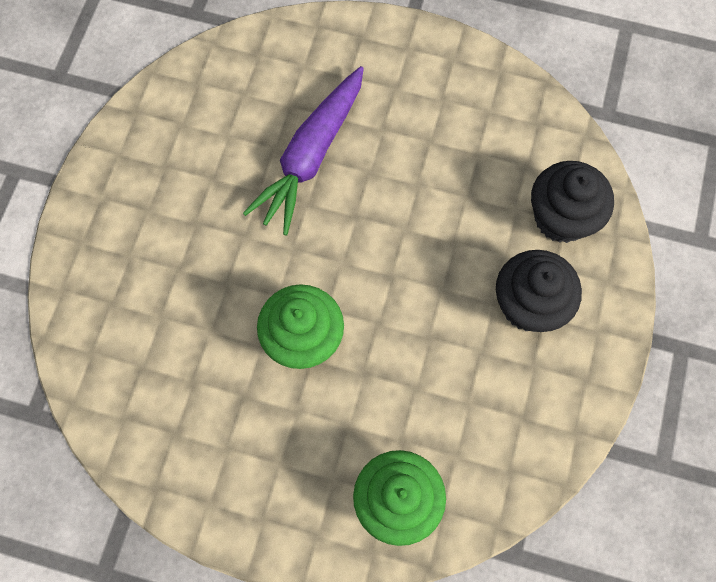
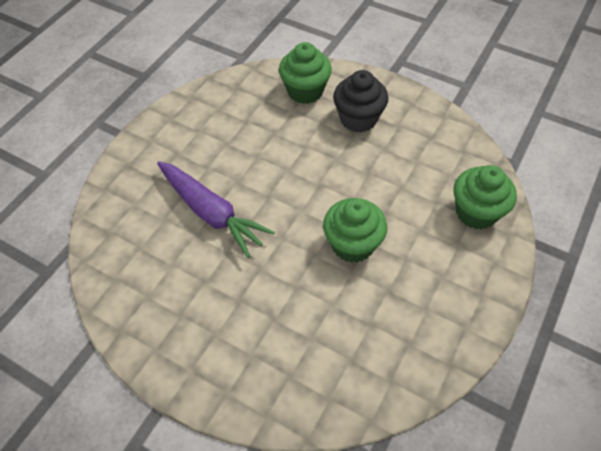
camera: 75 degrees left, 15 degrees down
(561, 217) = (305, 91): black cupcake -> green cupcake

